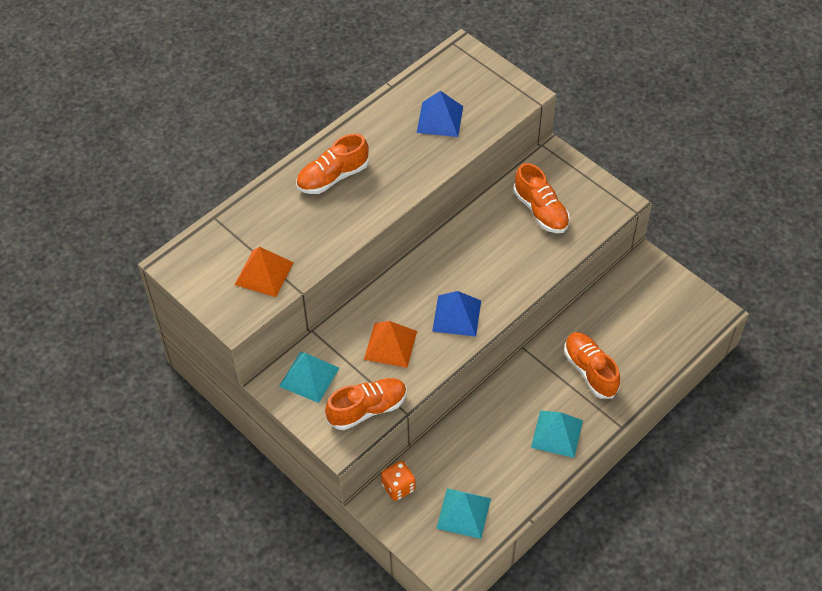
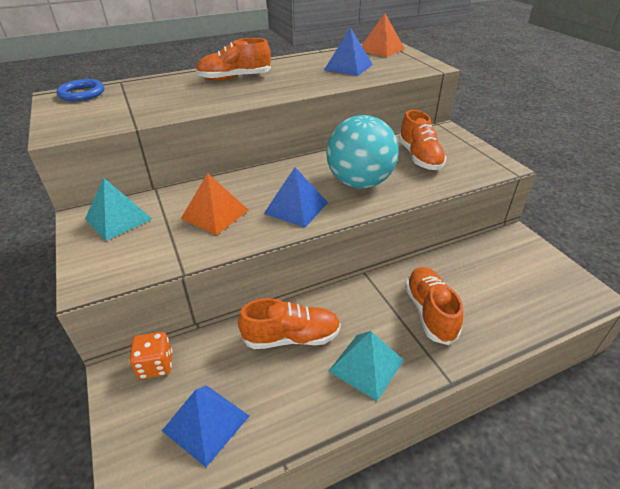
camera: 20 degrees right, 15 degrees down
(195, 252) = (82, 93): none -> blue ring
(264, 273) = (119, 112): orange pyramid -> orange pyramid (381, 49)
(367, 409) = (146, 259): orange shoe -> orange shoe (291, 337)
(463, 513) = (206, 423): turquoise pyramid -> blue pyramid
(498, 265) = (359, 182): none -> turquoise ball

